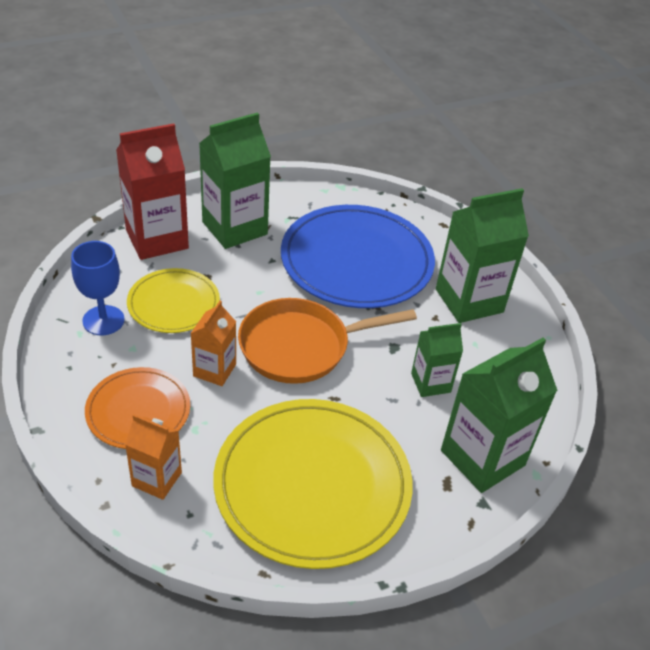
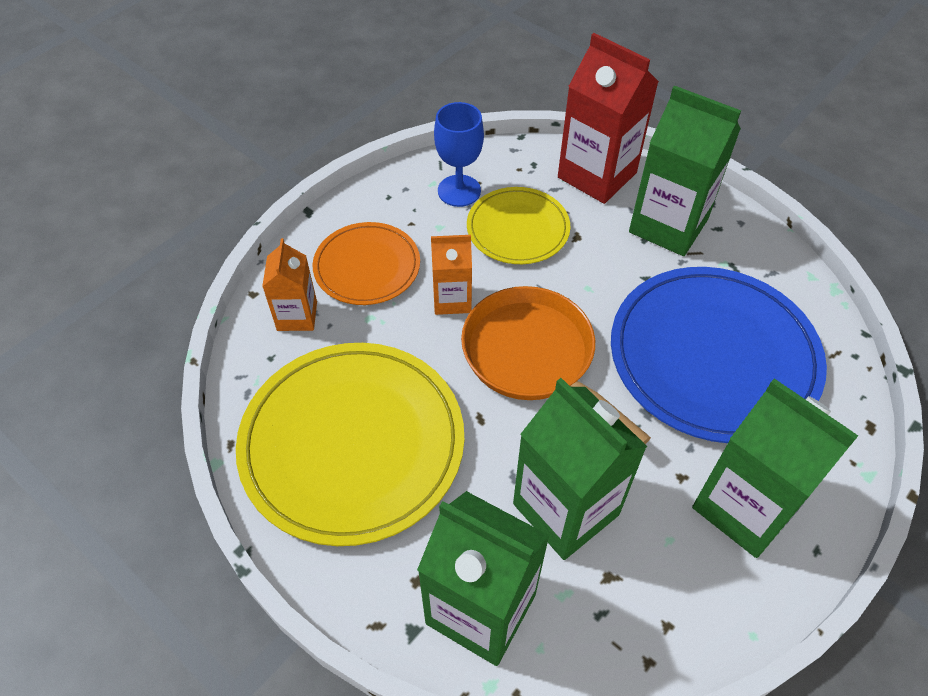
camera: 70 degrees right, 10 degrees up
(430, 383) = (566, 509): green carton -> green carton, size x1.78

